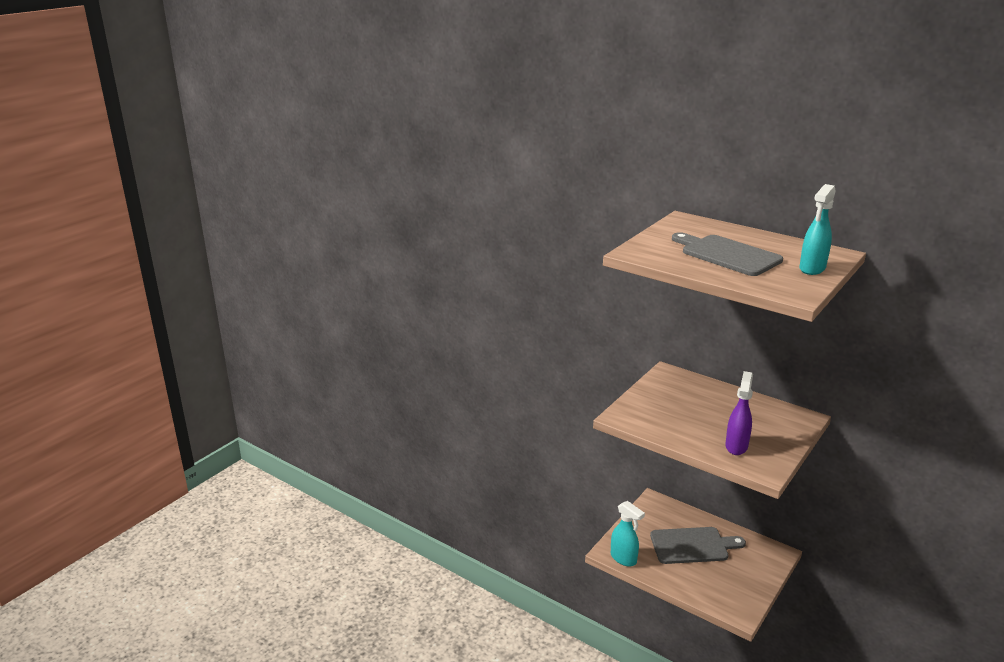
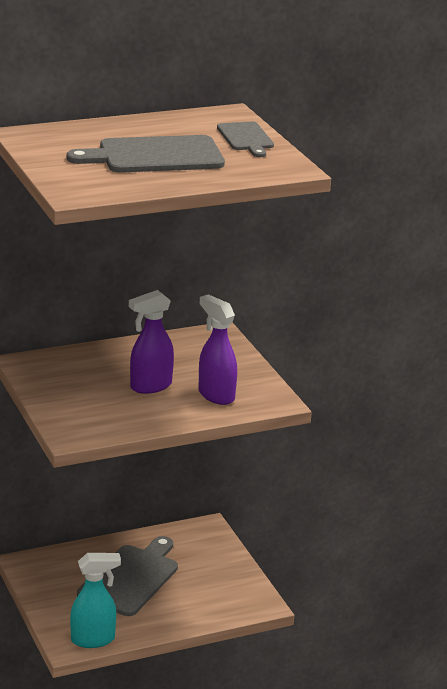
camera: 60 degrees left, 0 degrees up
(708, 420) = (150, 386): none -> purple spray bottle
(812, 269) = (246, 138): turquoise spray bottle -> grey cutting board

